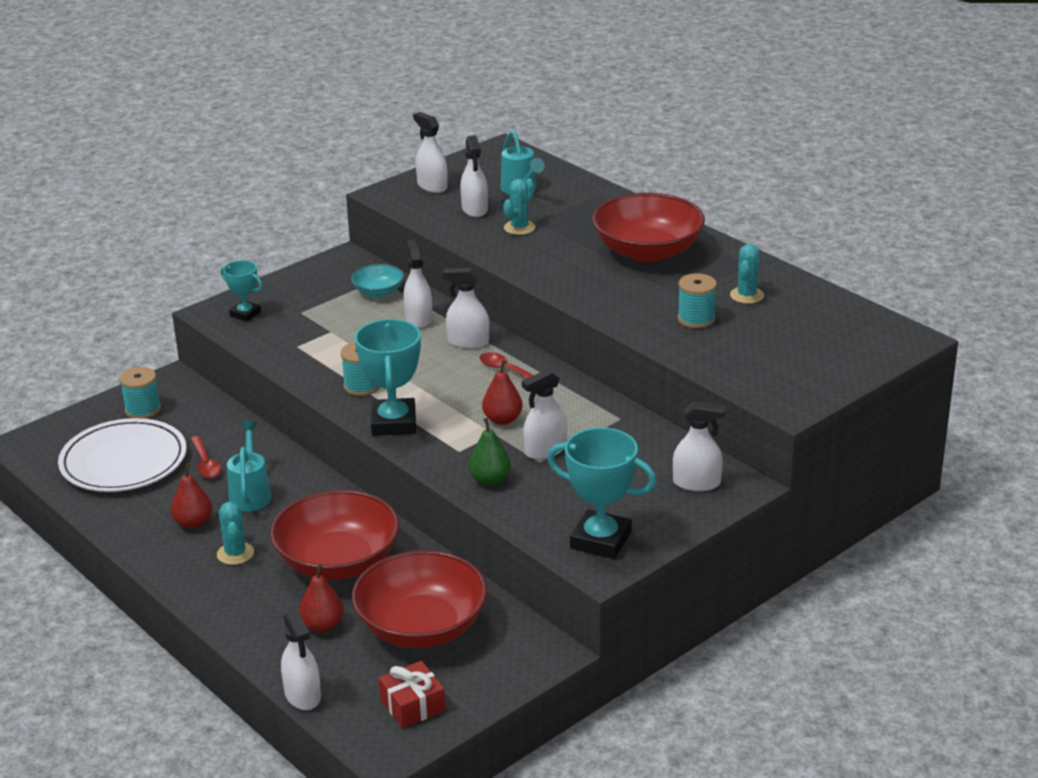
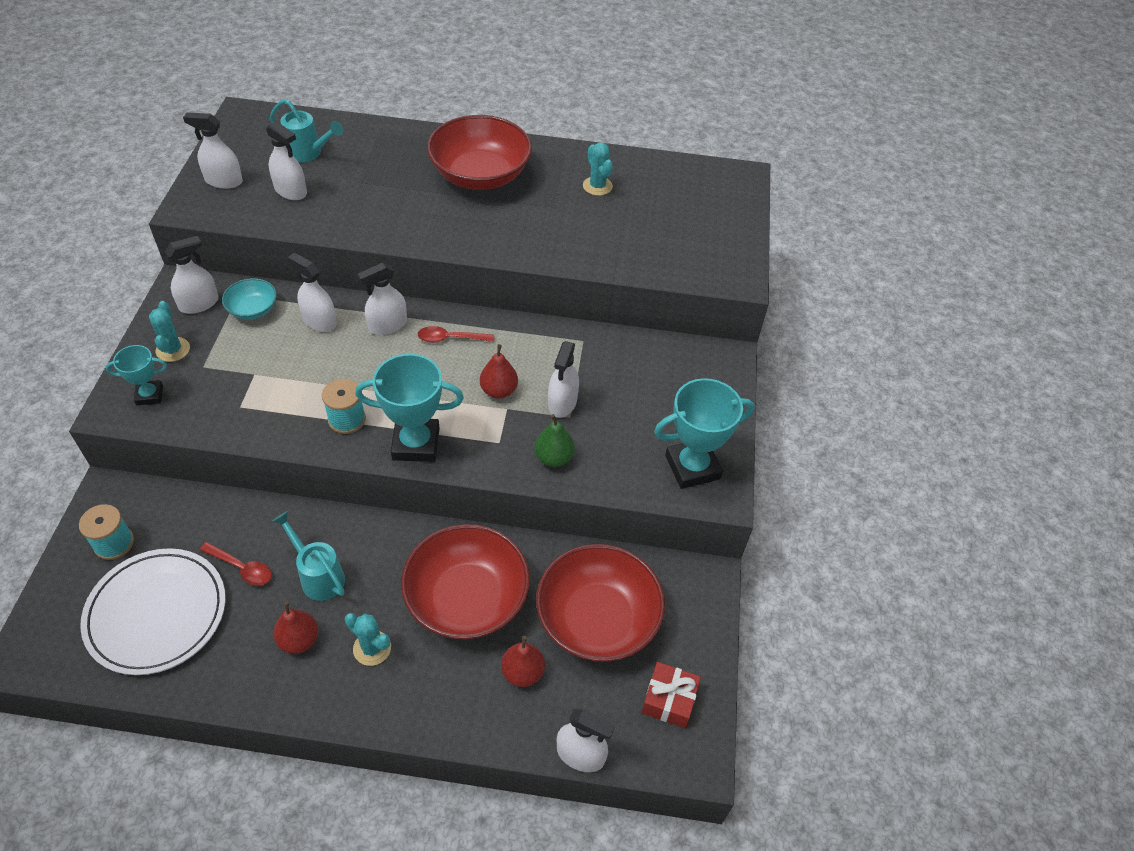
camera: 45 degrees left, 20 degrees up
(393, 423) = (416, 444): turquoise trophy -> turquoise trophy turned 45 degrees counterclockwise
(519, 228) = (351, 195): turquoise cactus -> turquoise cactus (173, 350)
(696, 319) = (587, 226): turquoise spool -> none
(696, 483) = (696, 372): white spray bottle -> white spray bottle (199, 303)

